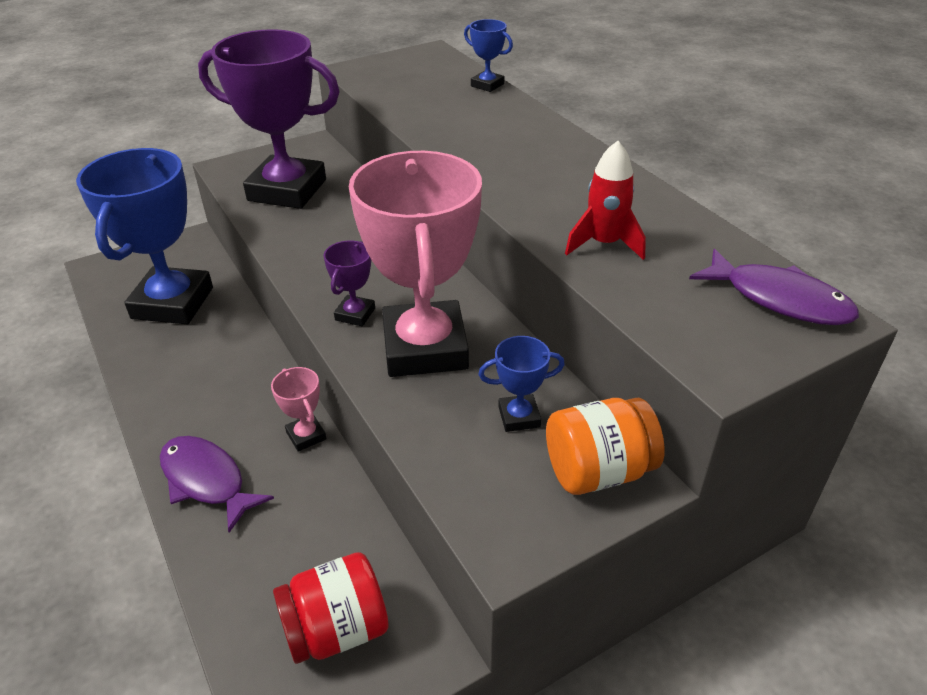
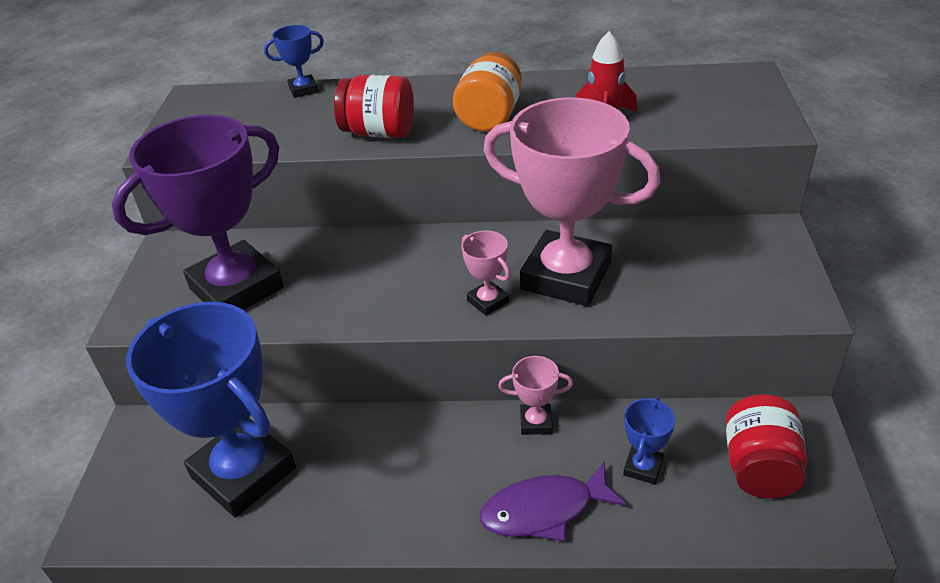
camera: 55 degrees left, 0 degrees up
(355, 314) = (488, 301): purple trophy -> pink trophy
(455, 139) = (379, 132): none -> red jar
(519, 417) = (680, 257): blue trophy -> blue trophy (643, 467)
(598, 471) = (756, 242): orange jar -> orange jar (489, 117)
(779, 299) = (720, 83): purple fish -> none

